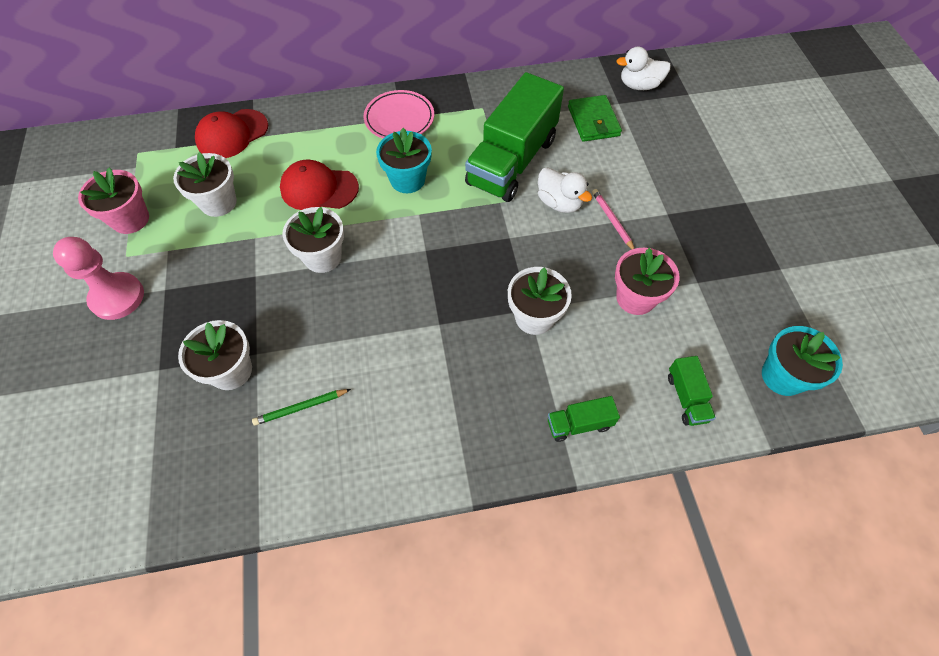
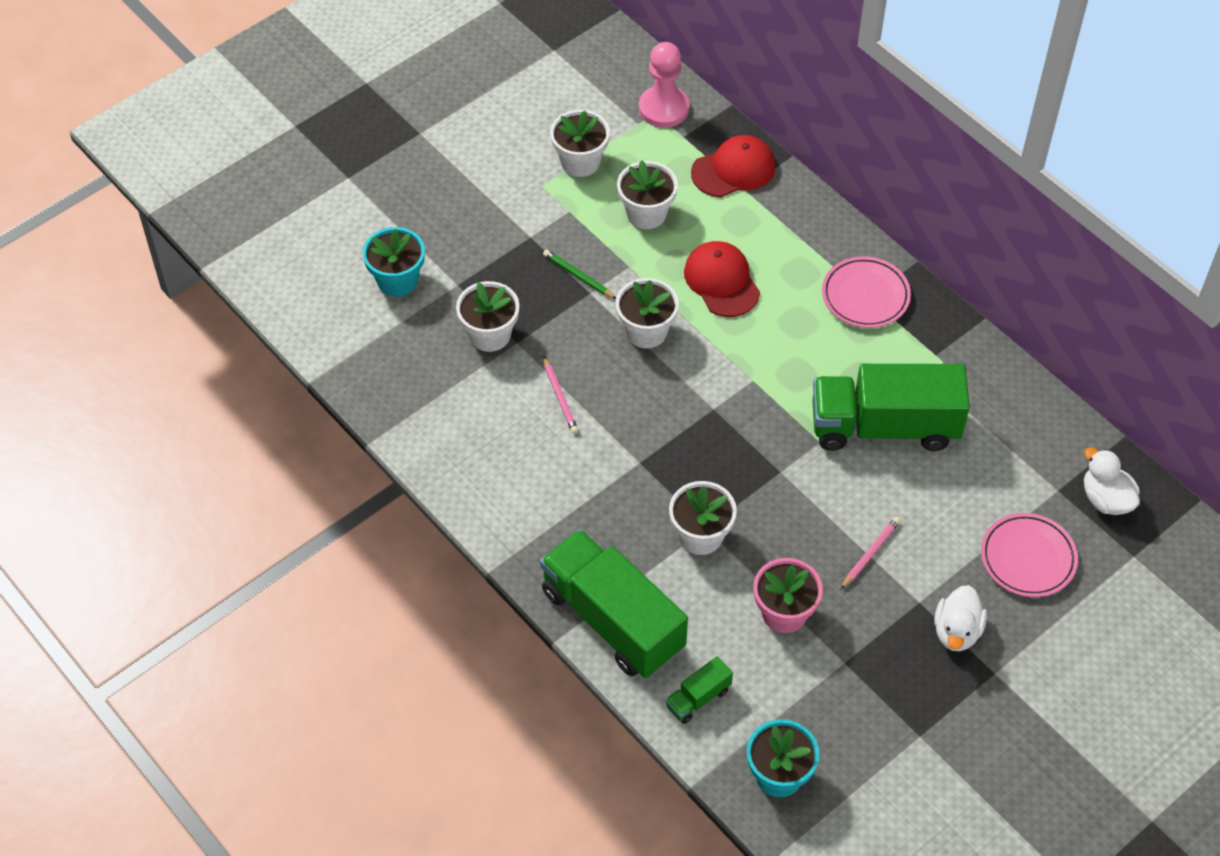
camera: 60 degrees right, 5 degrees down
(117, 297) = (500, 209): pink pawn -> pink pawn (663, 108)
(130, 219) = (580, 162): pink flower pot -> white flower pot
(232, 134) = (734, 169): red cap -> red cap turned 135 degrees clockwise
(301, 408) = (491, 404): green pencil -> green pencil (578, 276)
(336, 349) = (560, 397): none -> pink pencil
(407, 180) = (788, 348): turquoise flower pot -> turquoise flower pot (397, 280)
(559, 203) = (859, 495): white duck -> white duck (956, 631)
(579, 424) = (612, 620): green truck -> green truck, size x2.35
(593, 121) = (1006, 476): green wallet -> none
(663, 142) = (1028, 558): none -> pink plate

